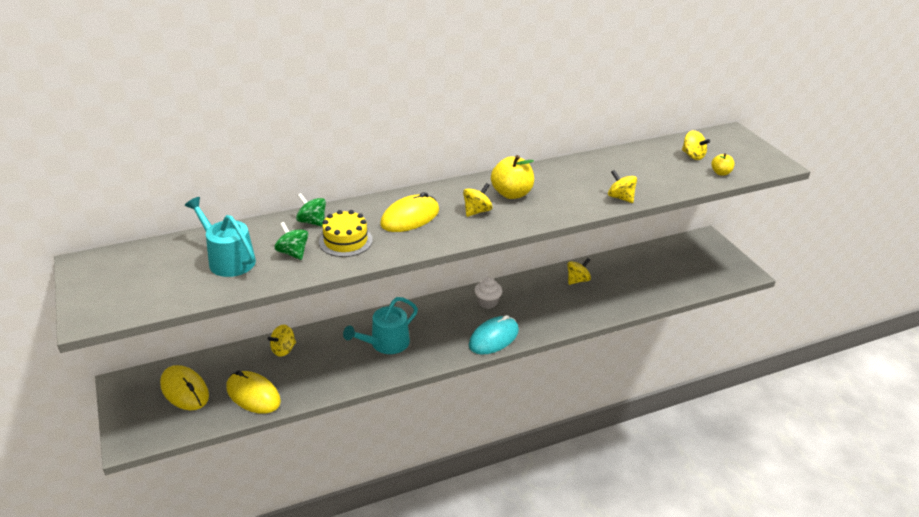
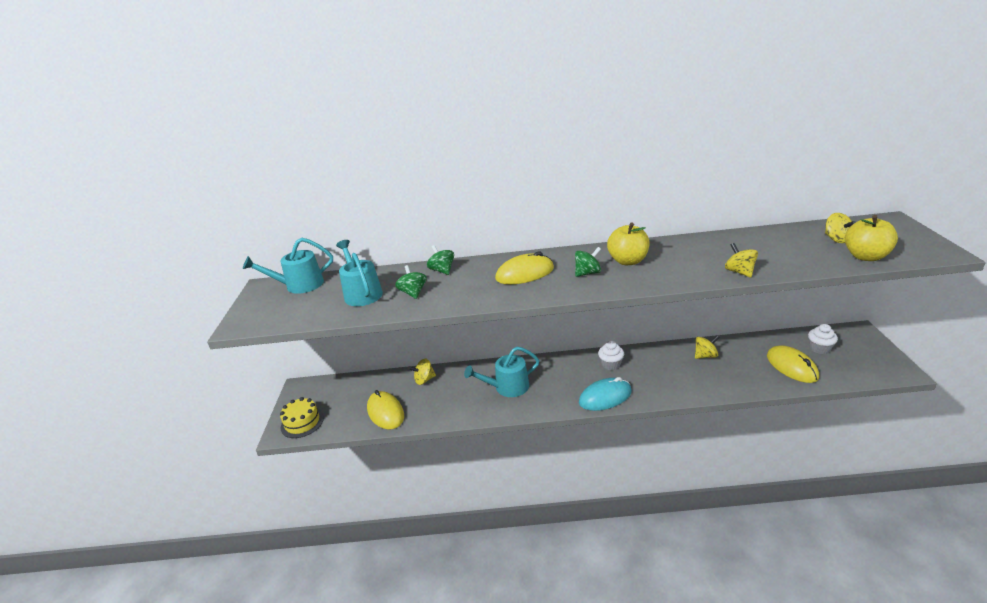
camera: 25 degrees right, 5 degrees down
(136, 257) = (300, 285): none -> turquoise watering can
(184, 390) = (339, 400): yellow mouse -> yellow mouse (791, 366)
(345, 241) = (460, 287): yellow cake -> yellow cake (302, 422)
(477, 211) = (587, 273): yellow spinning top -> green spinning top
(677, 259) = (819, 348): none -> white cupcake
(720, 173) = (865, 256): yellow apple -> yellow apple, size x1.86

